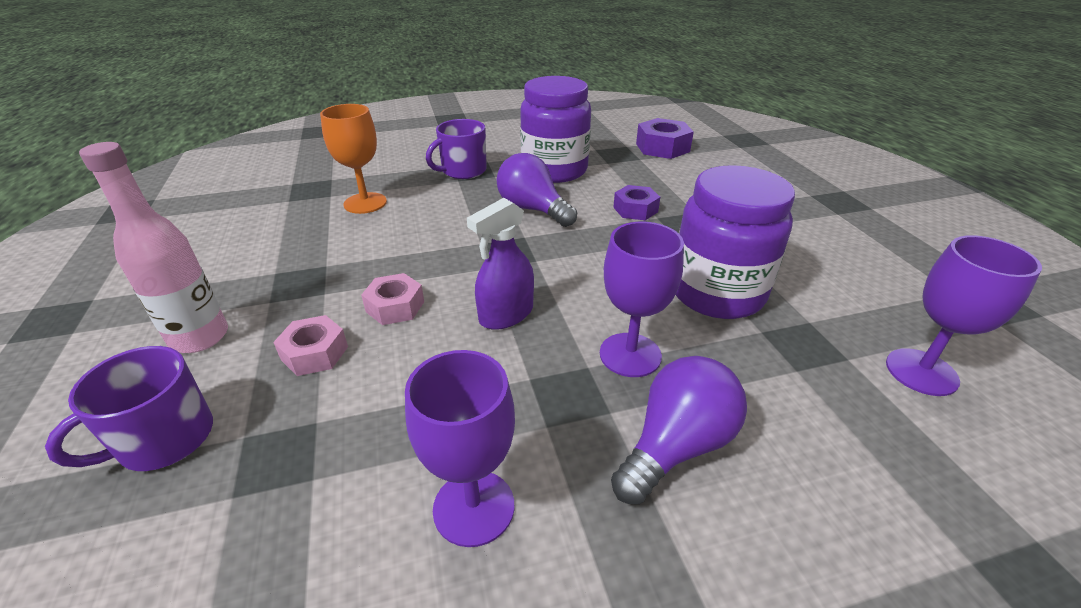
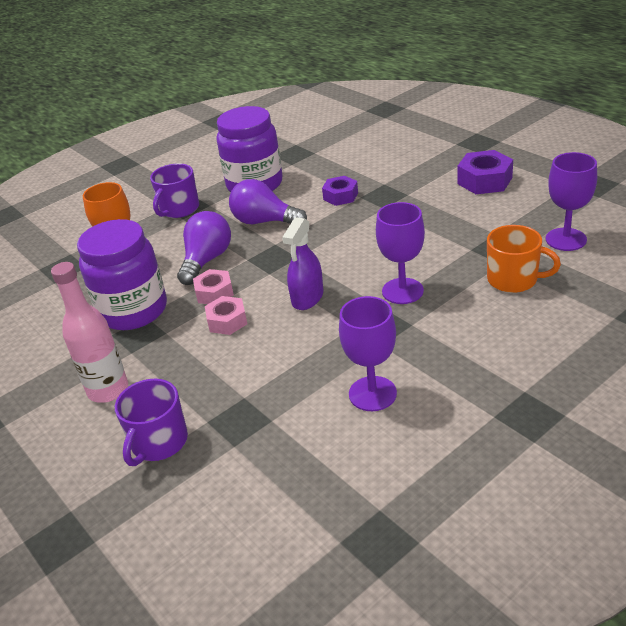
camera: 20 degrees left, 0 degrees up
(314, 353) = (202, 366): pink nut -> pink nut (214, 293)
(662, 147) = (325, 137): purple nut -> purple nut (484, 180)
(676, 446) = (457, 326): purple light bulb -> purple light bulb (206, 260)
(717, 293) = (431, 236): purple jar -> purple jar (133, 311)
(805, 405) = (513, 279): none -> orange mug

